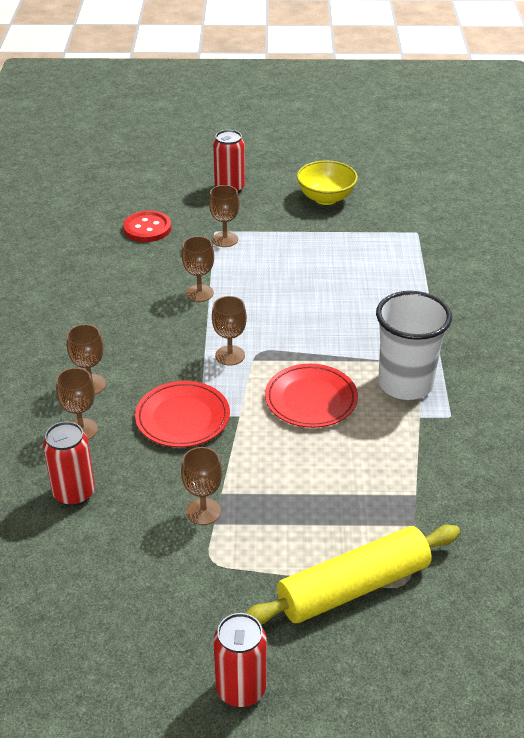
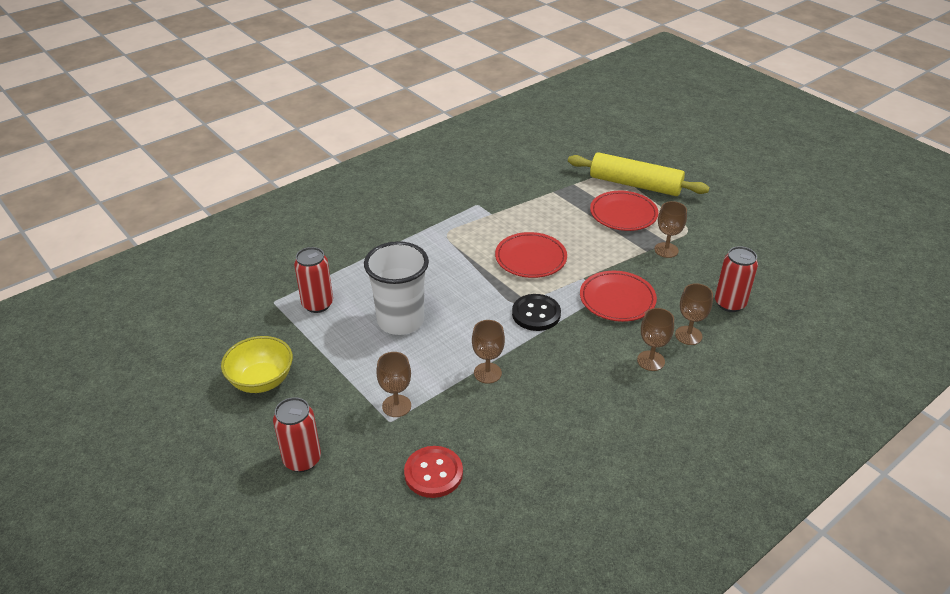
camera: 130 degrees left, 0 degrees up
(230, 355) = (536, 314): brown goblet -> black button
(241, 689) = (729, 188): red can -> red can (317, 304)
(305, 526) = (623, 214): none -> red plate
(405, 384) = (469, 230): white cup -> white cup (400, 321)

